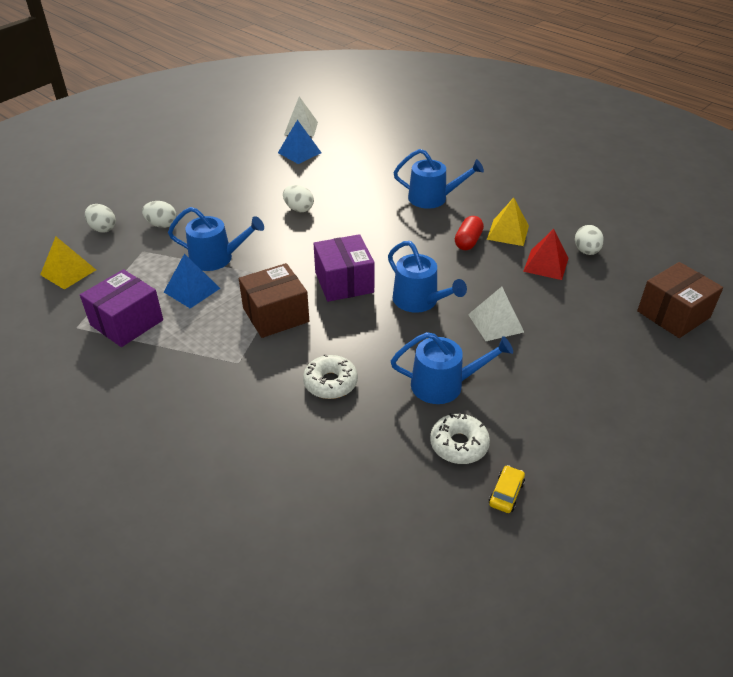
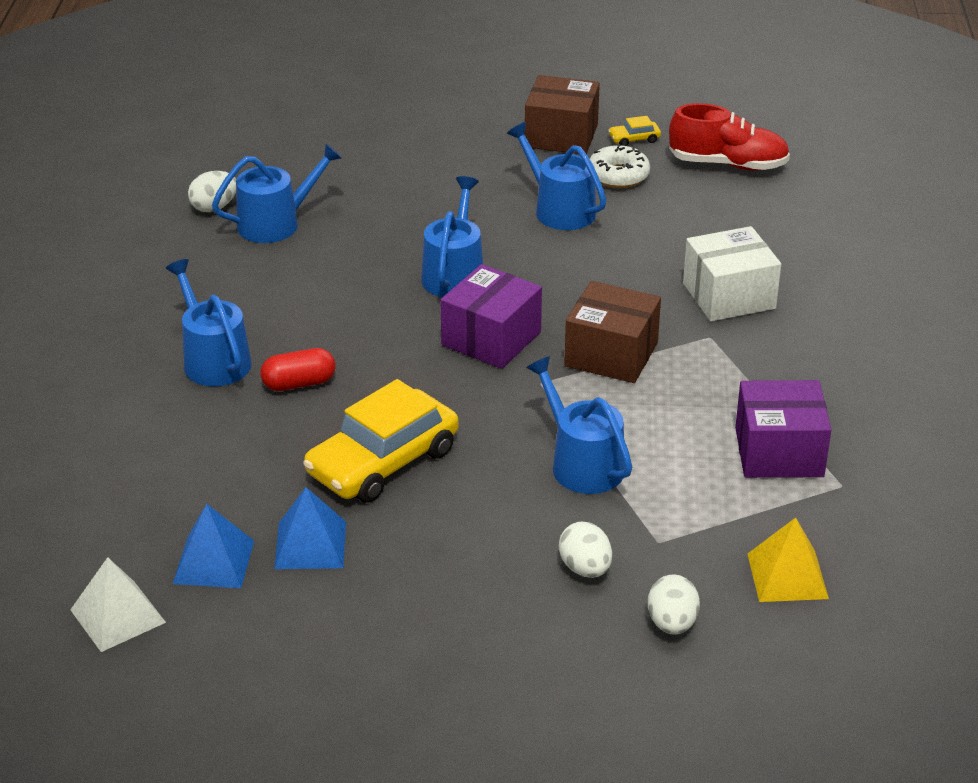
camera: 130 degrees left, 5 degrees down
(192, 290) = (662, 442): blue pyramid -> blue pyramid (310, 545)
(260, 398) = (729, 296): none -> white box
(299, 209) = (383, 462): white egg -> yellow car
(330, 383) = (650, 268): white donut -> none
(411, 526) = (728, 164): none -> red shoe
(468, 241) = (291, 290): red capsule -> red capsule (299, 383)
(495, 323) = (428, 216): white pyramid -> none
(508, 232) = (234, 271): yellow pyramid -> none
(546, 264) = (276, 223): red pyramid -> blue watering can
(673, 314) = (279, 130): brown box -> brown box (561, 135)

